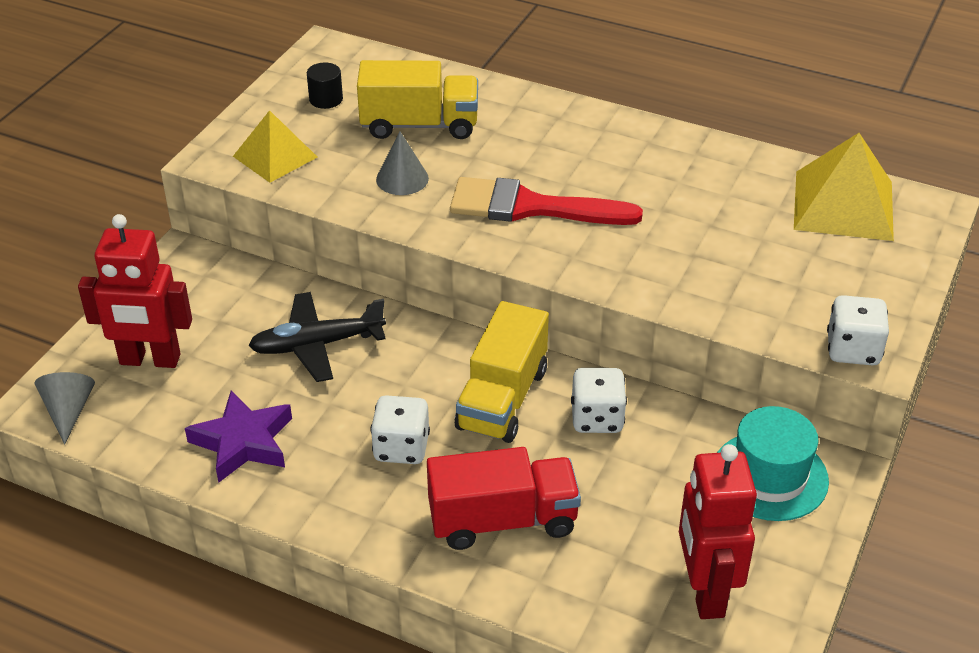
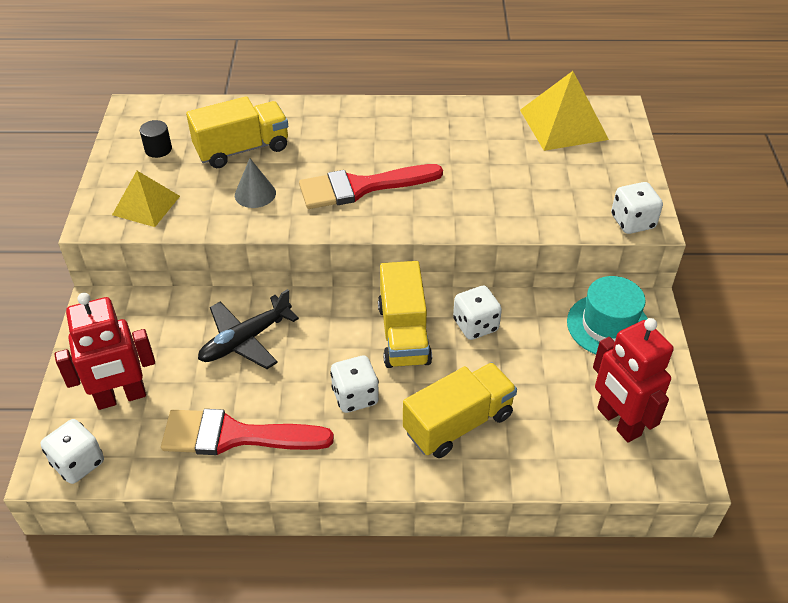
camera: 25 degrees left, 5 degrees up
(68, 411) = (78, 463): grey cone -> white dice
(243, 442) = (235, 436): purple star -> red brush
(503, 520) = (458, 423): red truck -> yellow truck

